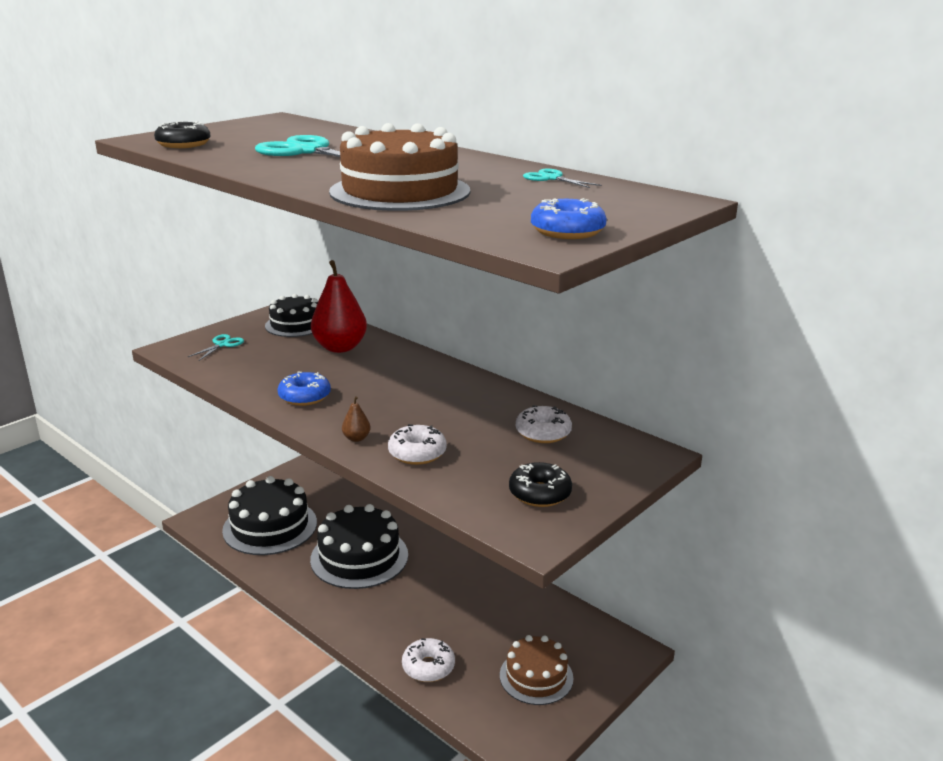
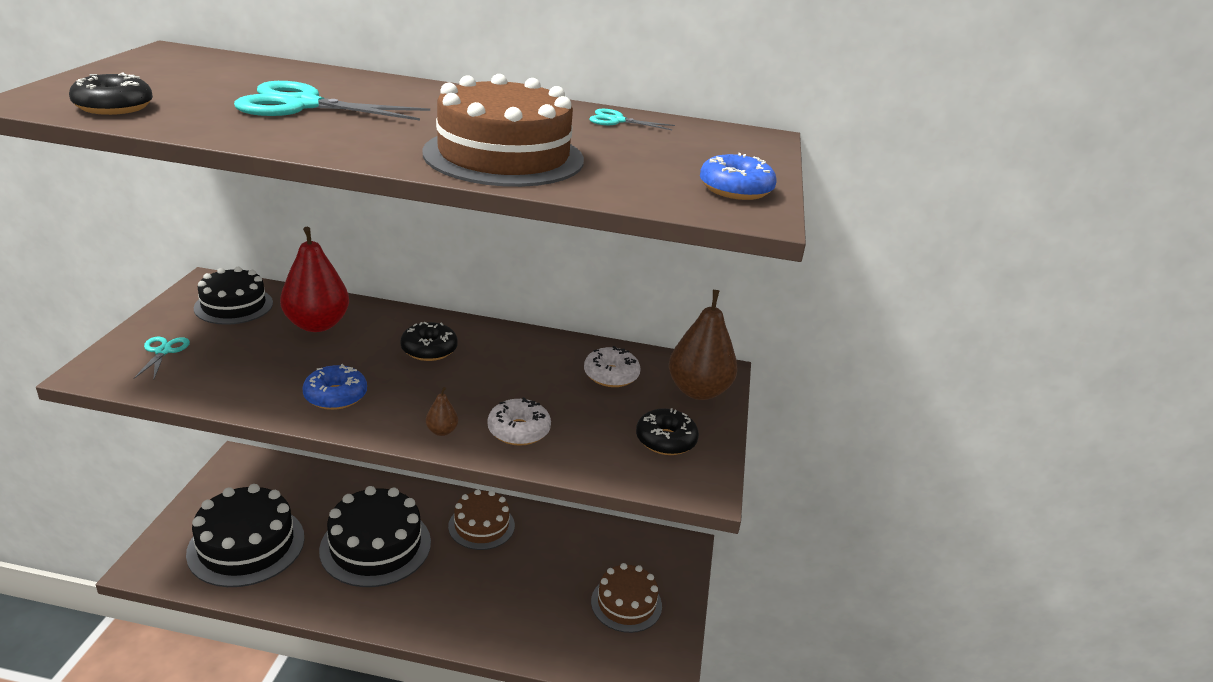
camera: 35 degrees left, 5 degrees up
(406, 381) = (429, 349): none -> black donut
(428, 667) = (527, 634): white donut -> none
(454, 569) = (481, 526): none -> brown cake
(616, 464) = (698, 391): none -> brown pear

